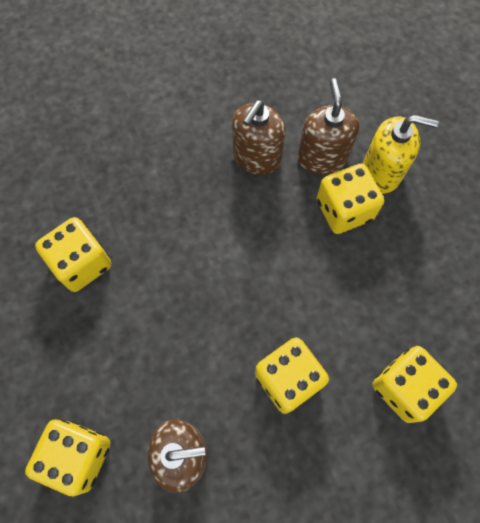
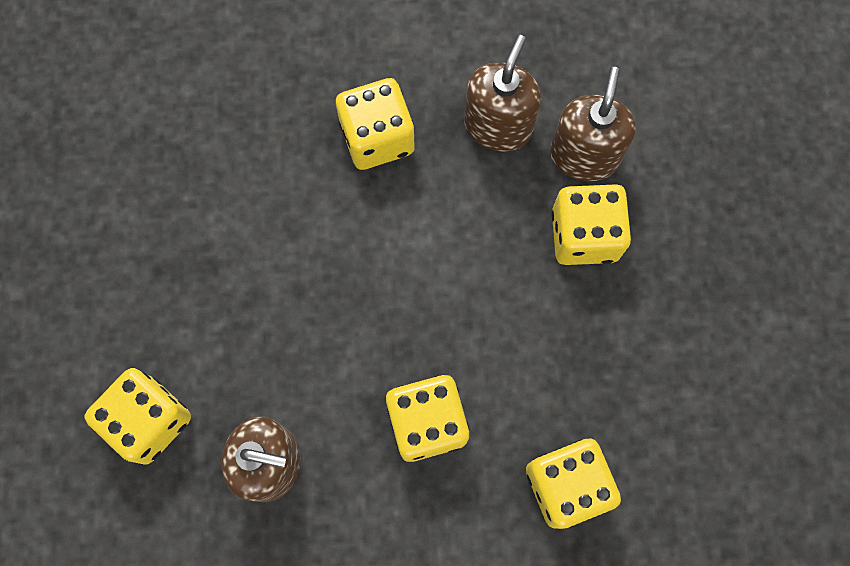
camera: 20 degrees right, 5 degrees up
(82, 263) = (228, 191): yellow dice -> yellow dice (377, 138)
(256, 157) = (498, 126): brown soap dispenser -> brown soap dispenser turned 150 degrees clockwise
(381, 172) = (655, 202): yellow soap dispenser -> none

